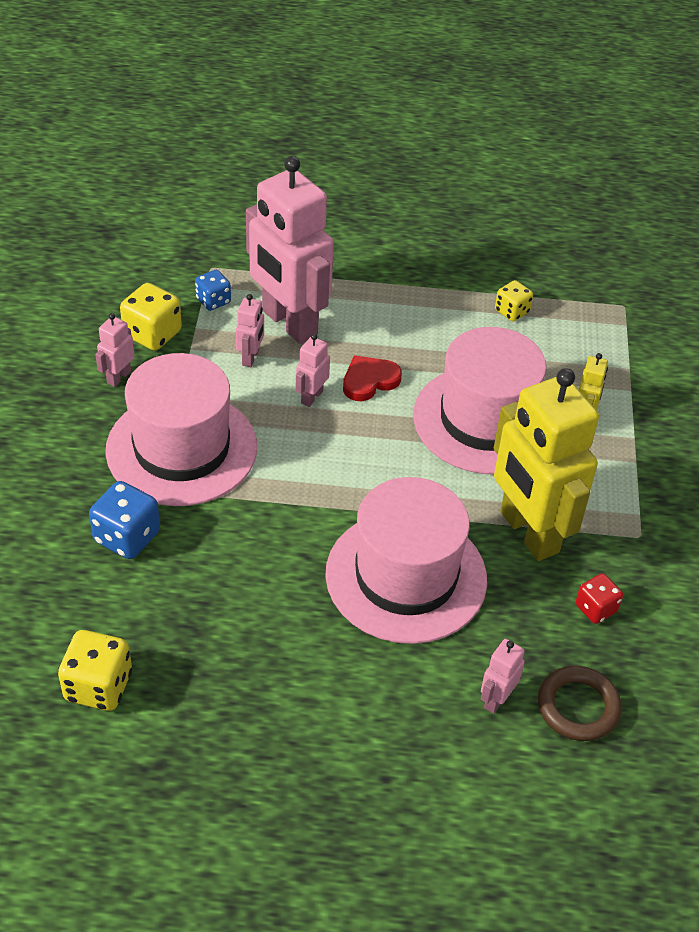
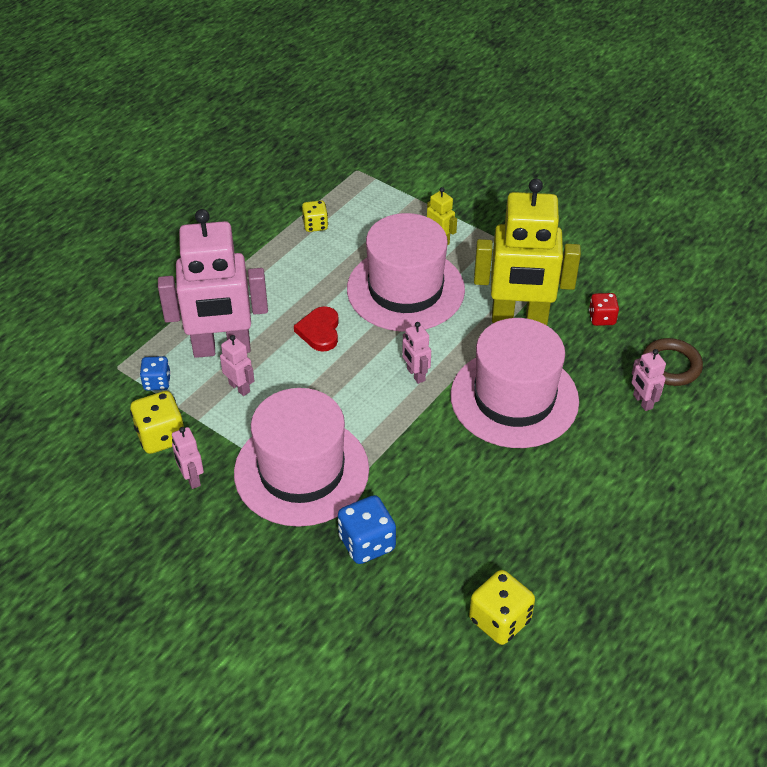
camera: 55 degrees left, 0 degrees up
(311, 397) = (309, 371): pink robot -> pink robot (415, 375)

